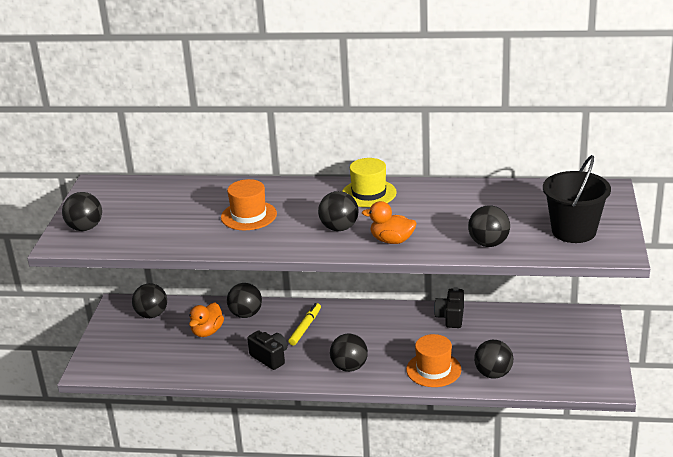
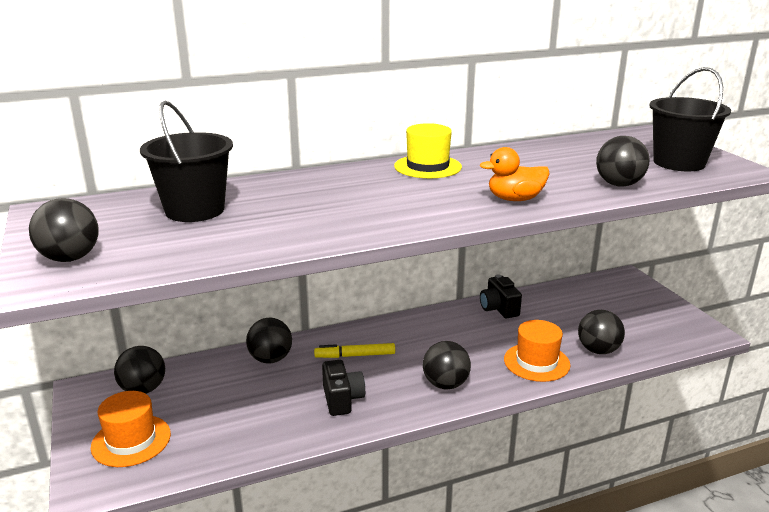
camera: 30 degrees left, 5 degrees down
(178, 203) = (195, 210): none -> black bucket
(207, 332) = (236, 390): orange duck -> none
(249, 216) = (308, 206): orange hat -> orange hat (131, 440)
(270, 358) = (342, 399): black camera -> black camera turned 60 degrees clockwise
(305, 327) = (355, 355): yellow marker -> yellow marker turned 90 degrees counterclockwise
(339, 228) = (438, 199): black ball -> none

